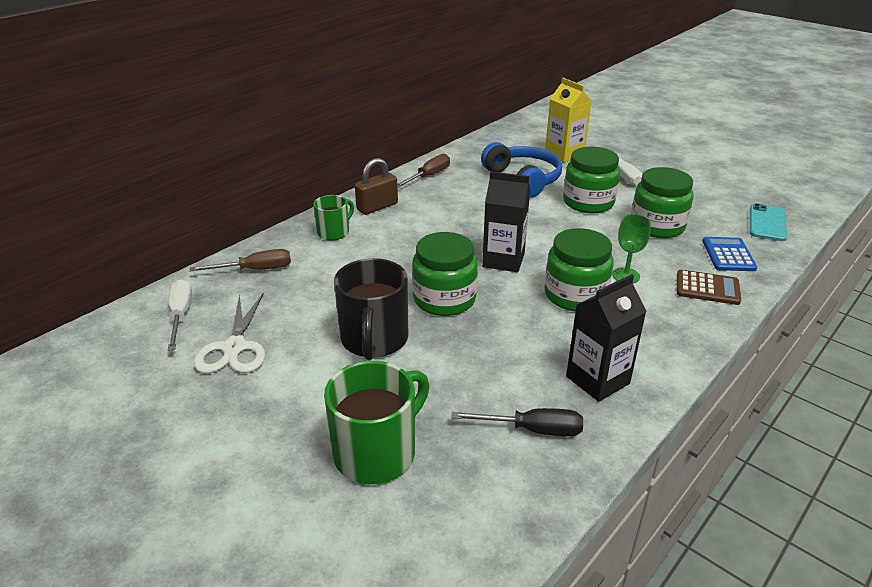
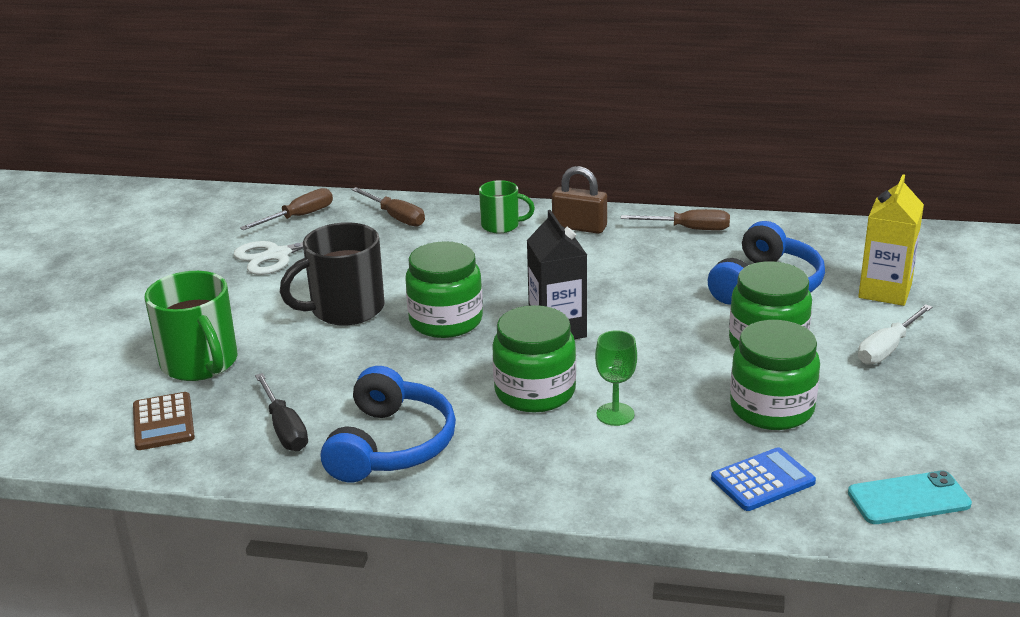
camera: 60 degrees right, 5 degrees down
(181, 315) = (299, 217): white screwdriver -> brown screwdriver
(377, 452) = (200, 363): green mug -> green mug turned 45 degrees clockwise
(597, 380) = (391, 445): black carton -> blue headphones
(707, 288) = (653, 479): brown calculator -> brown calculator (163, 422)

